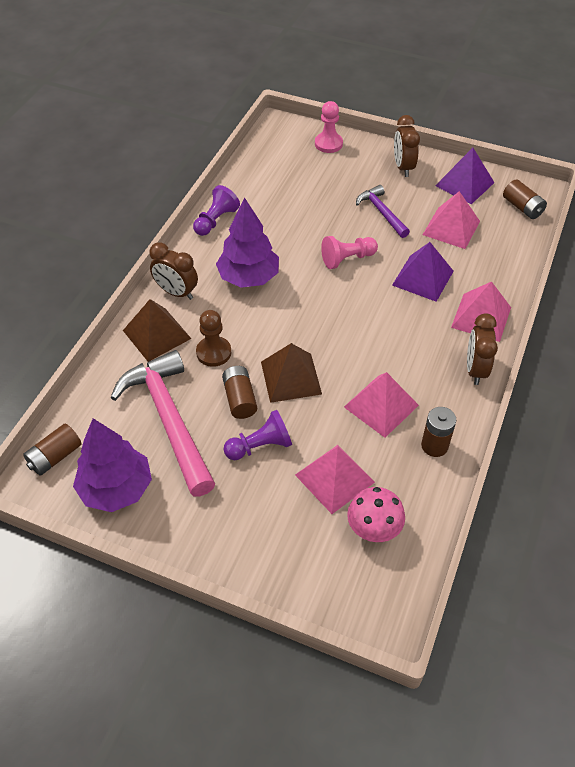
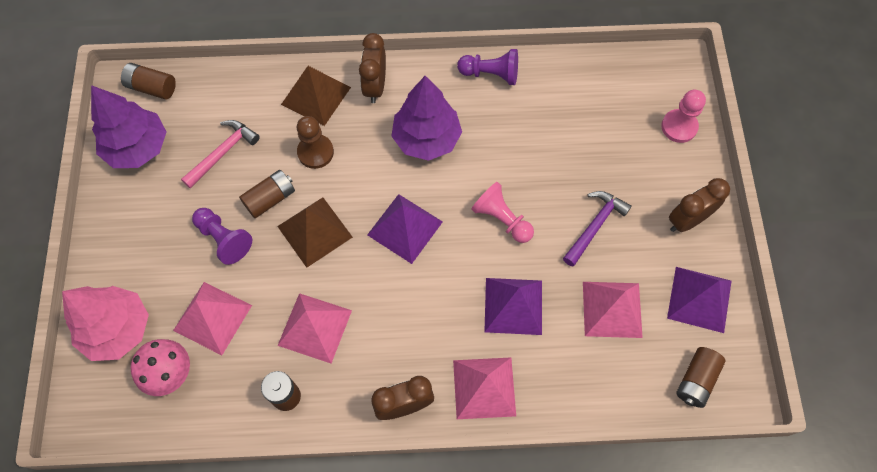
camera: 65 degrees right, 15 degrees up
(169, 420) = (222, 153): pink hammer -> pink hammer, size x0.53
(307, 561) = (117, 329): none -> pink tree
(322, 318) = (404, 228): none -> purple pyramid

